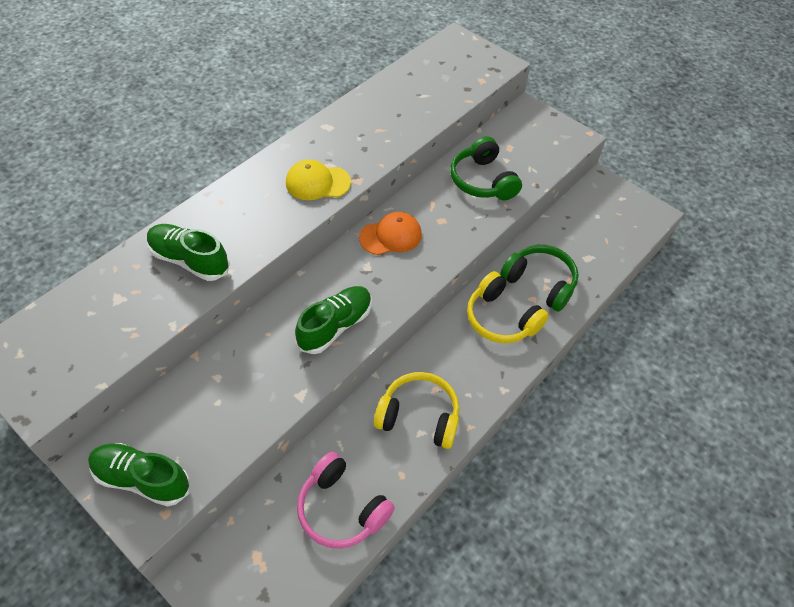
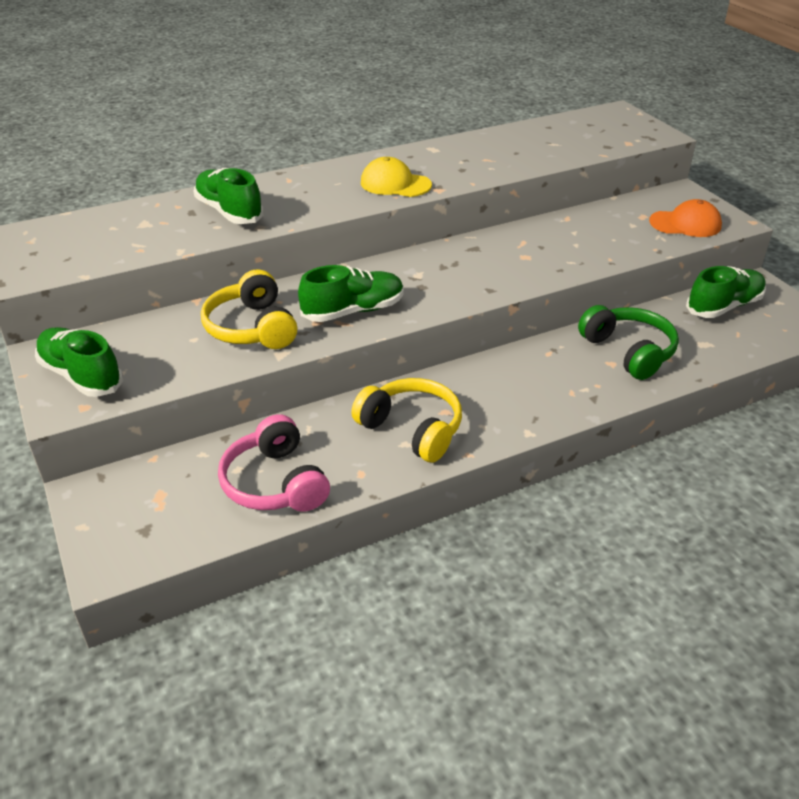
camera: 25 degrees right, 15 degrees down
(391, 236) = (459, 257): orange cap -> orange cap (685, 224)
(482, 180) = (593, 235): green headphones -> none
(501, 319) = (561, 371): yellow headphones -> yellow headphones (252, 328)
(587, 214) = (723, 306): none -> green shoe

